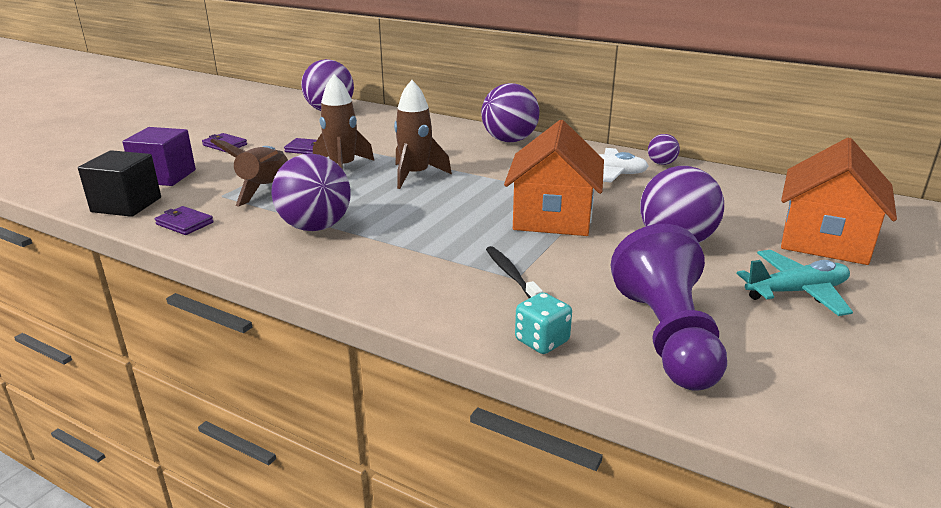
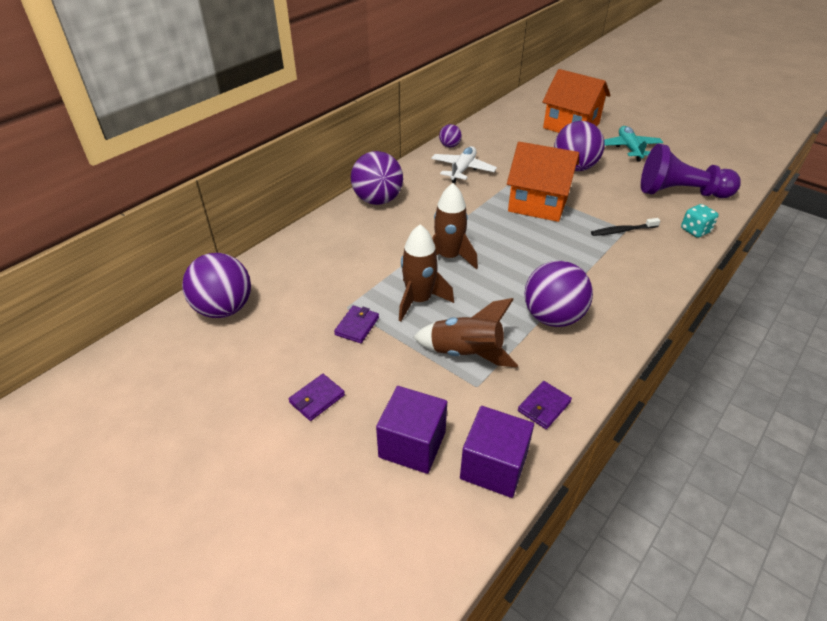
camera: 80 degrees left, 15 degrees up
(126, 205) = (493, 466): black cube -> purple cube

